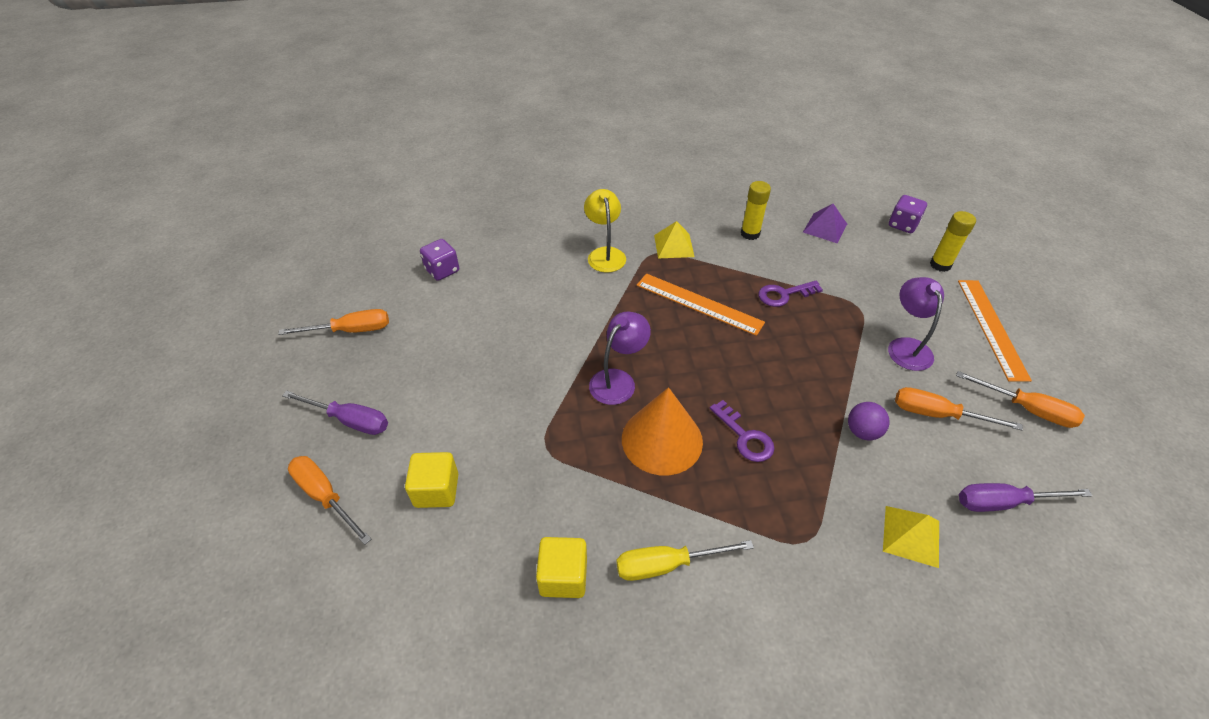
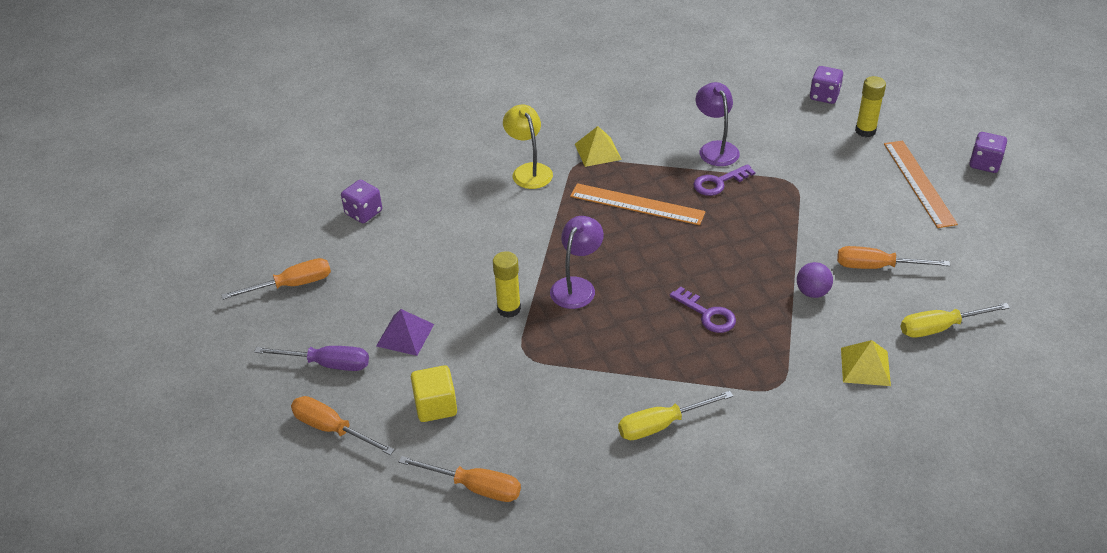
camera: 10 degrees left, 5 degrees down
(563, 576) = (574, 450): yellow cube -> none
(662, 440) = (632, 330): orange cone -> none
(750, 234) = (673, 128): yellow glue stick -> yellow glue stick (509, 309)
(825, 228) = (747, 110): purple pyramid -> purple pyramid (405, 335)
(906, 346) = (842, 212): purple lamp -> purple lamp (715, 148)
(1003, 502) = (940, 328): purple screwdriver -> yellow screwdriver
(1027, 409) = (955, 249): orange screwdriver -> orange screwdriver (475, 487)
(1064, 318) = (984, 164): none -> purple dice

